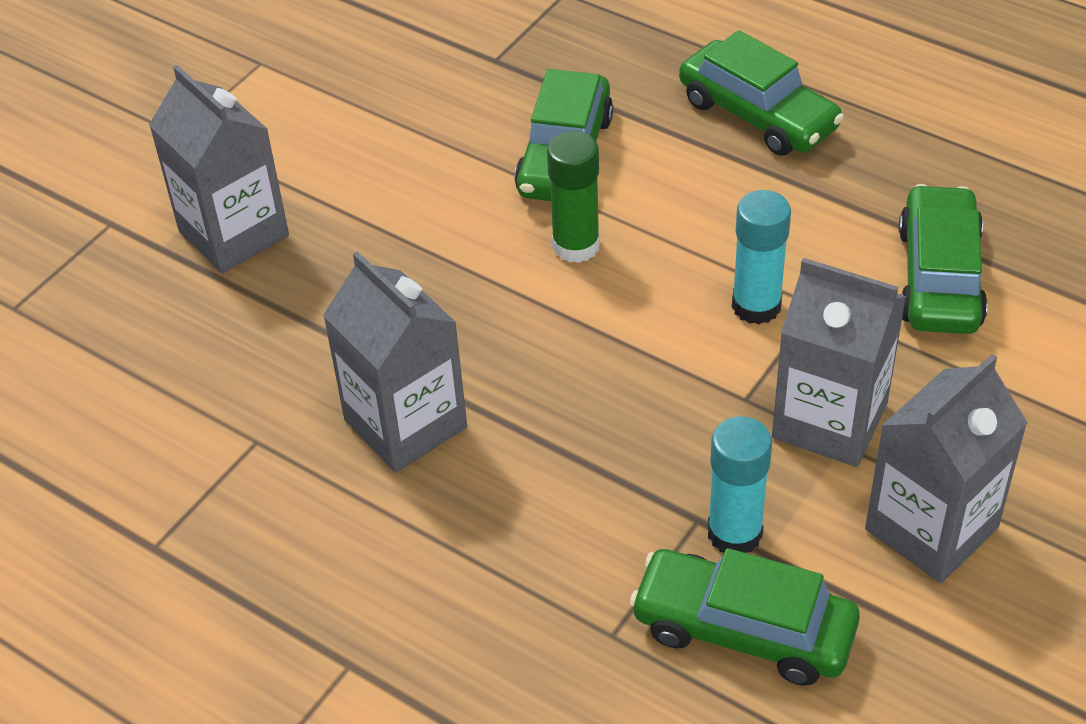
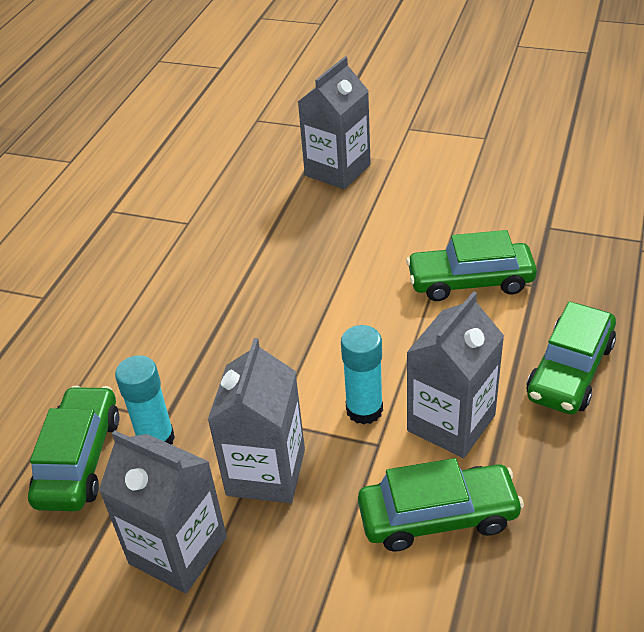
camera: 75 degrees right, 5 degrees down
(405, 424) = (212, 273): grey carton -> grey carton (451, 423)
(576, 246) = (386, 307): green glue stick -> none

